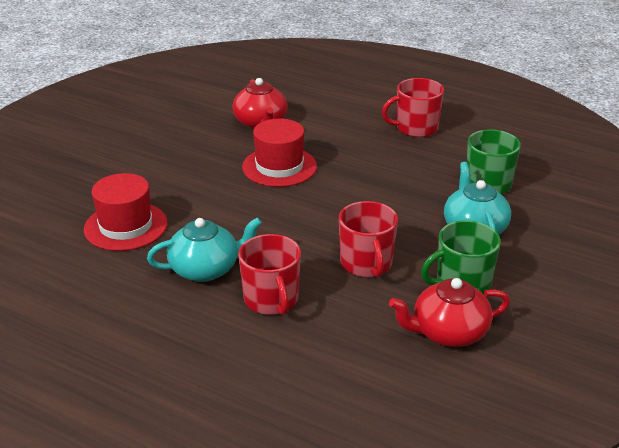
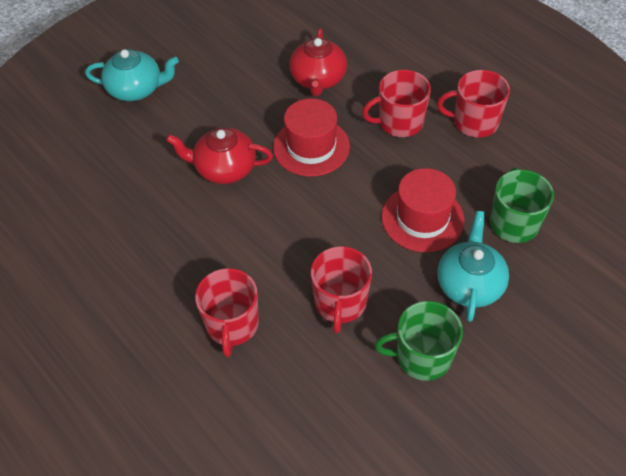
camera: 20 degrees right, 20 degrees up
(125, 226) = (138, 193): red hat -> red hat (422, 218)
(206, 269) = (189, 268): turquoise teapot -> turquoise teapot (136, 89)
(350, 138) = (399, 122): none -> red mug
(448, 332) = (379, 416): red teapot -> red teapot (224, 168)

